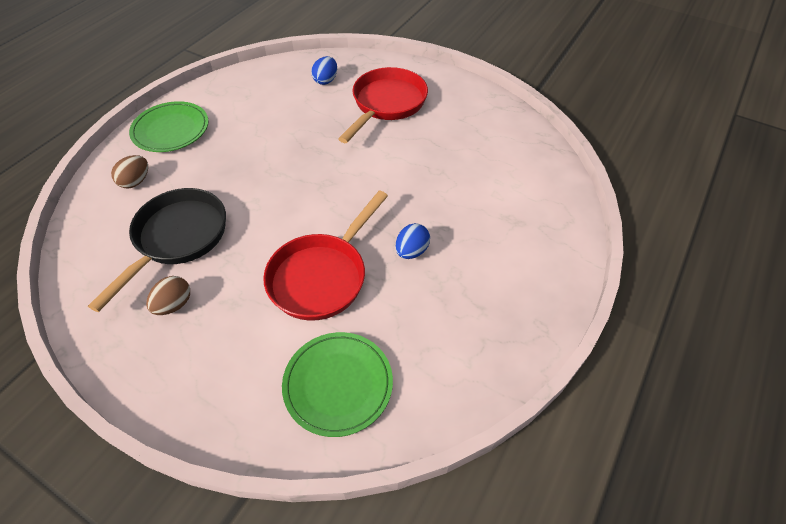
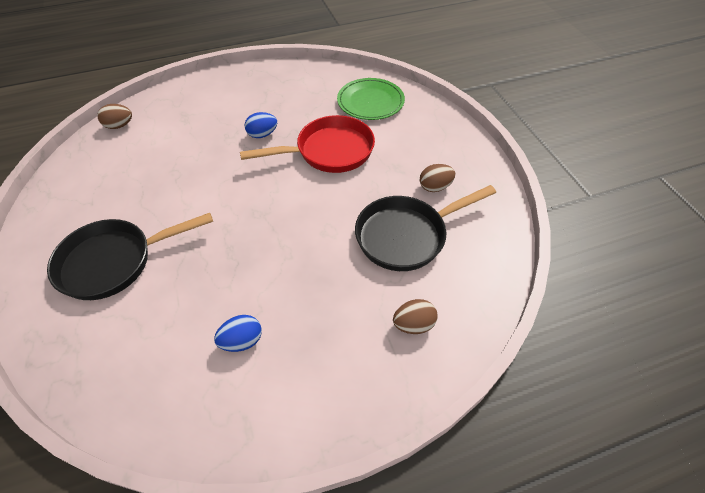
camera: 140 degrees left, 0 degrees up
(171, 130) = (338, 385): green plate -> none
(326, 80) = (117, 343): blue egg -> blue egg (242, 341)
(386, 104) = (114, 262): red pan -> black pan
(550, 176) = (119, 126): none -> brown egg

